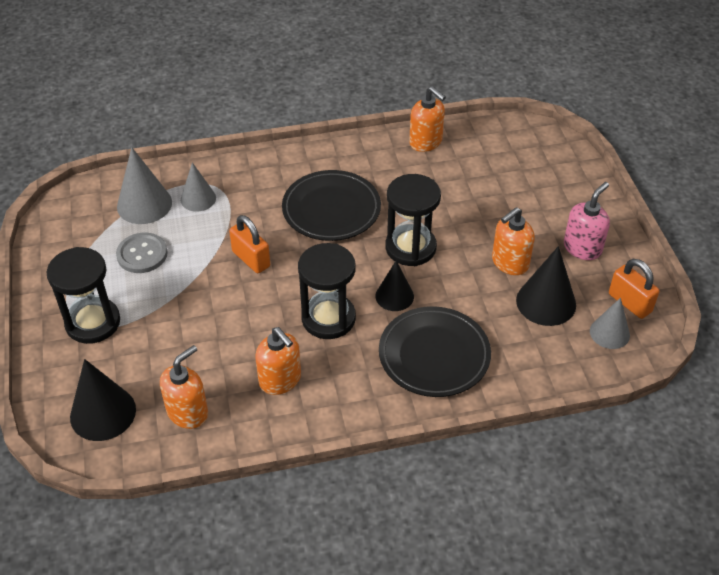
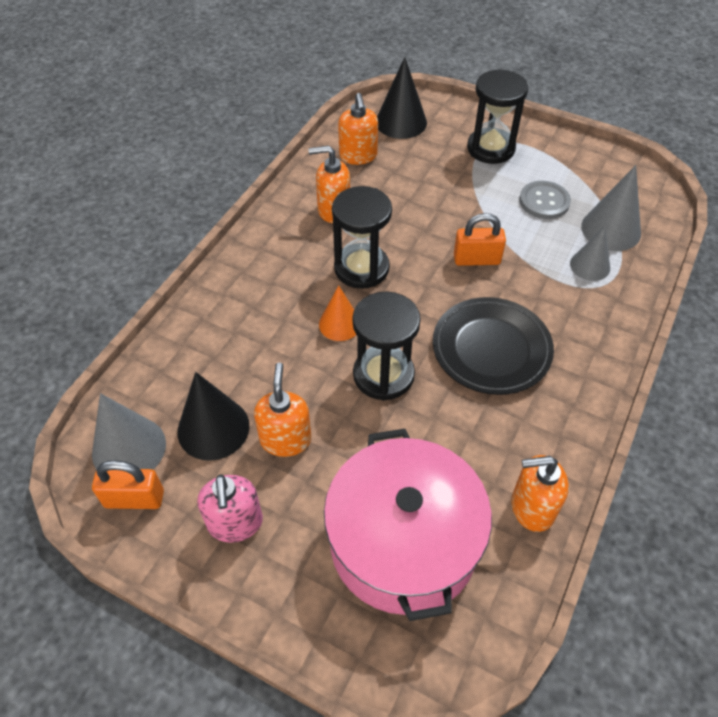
camera: 130 degrees right, 5 degrees up
(394, 296) = (340, 324): black cone -> orange cone
(434, 355) = (254, 307): black plate -> none
(505, 177) = (403, 542): none -> pink pot
(609, 333) = (129, 448): grey cone -> grey cone, size x1.54

